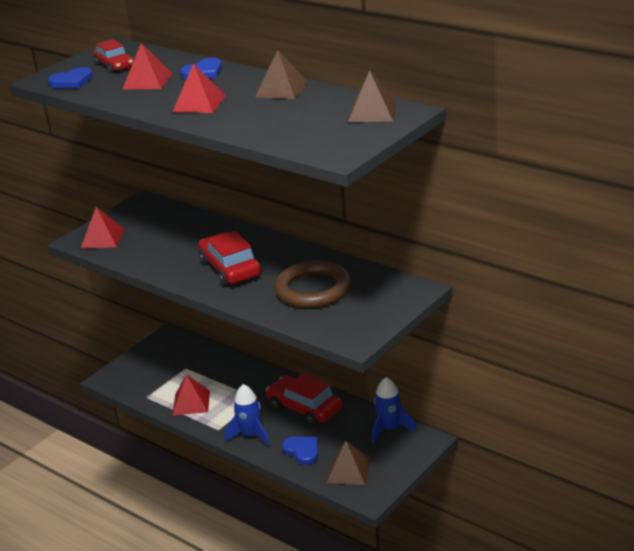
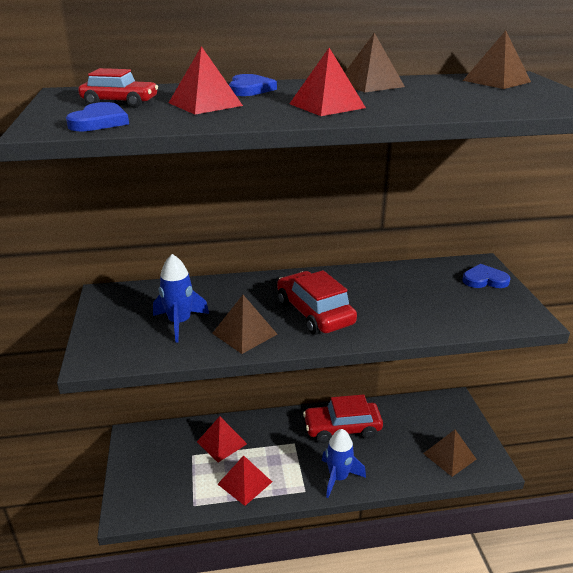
camera: 50 degrees left, 0 degrees up
(102, 238) = (123, 344): red pyramid -> red pyramid (221, 443)
(169, 262) = (244, 333): none -> brown pyramid
(230, 269) = (314, 313): red car -> red car turned 45 degrees clockwise
(302, 451) = (396, 463): blue heart -> blue heart (484, 280)
(313, 289) = (416, 297): brown ring -> none
(389, 429) = (421, 407): blue rocket -> blue rocket (179, 323)

